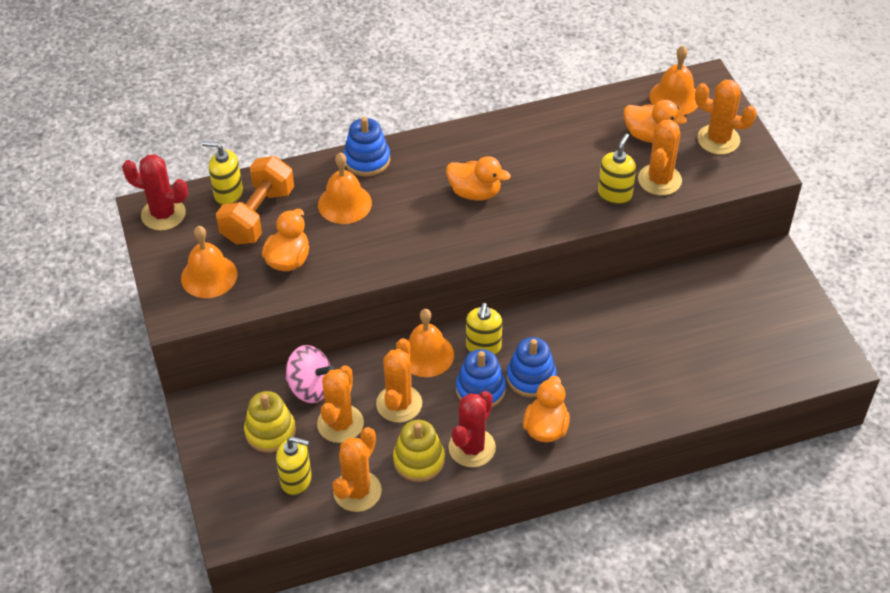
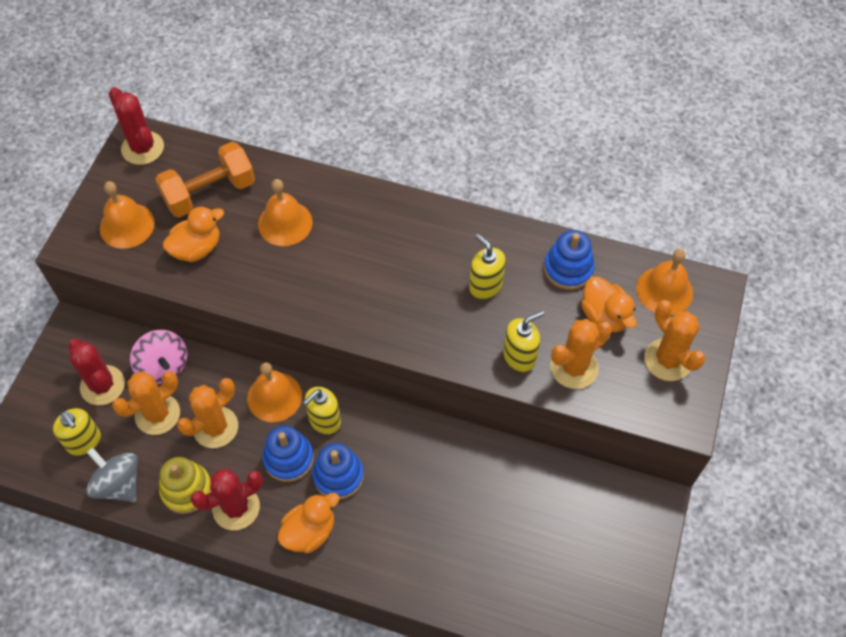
camera: 35 degrees right, 10 degrees up
(228, 194) = (205, 159): yellow soap dispenser -> yellow soap dispenser (485, 286)
(270, 431) = (102, 385): yellow stacking toy -> red cactus
(357, 491) = (118, 484): orange cactus -> grey spinning top
(367, 160) = (338, 192): blue stacking toy -> blue stacking toy (568, 269)
(475, 192) = (399, 278): orange duck -> none

